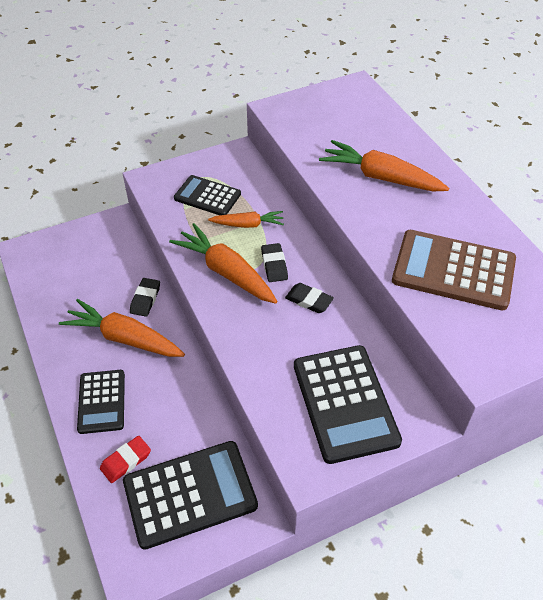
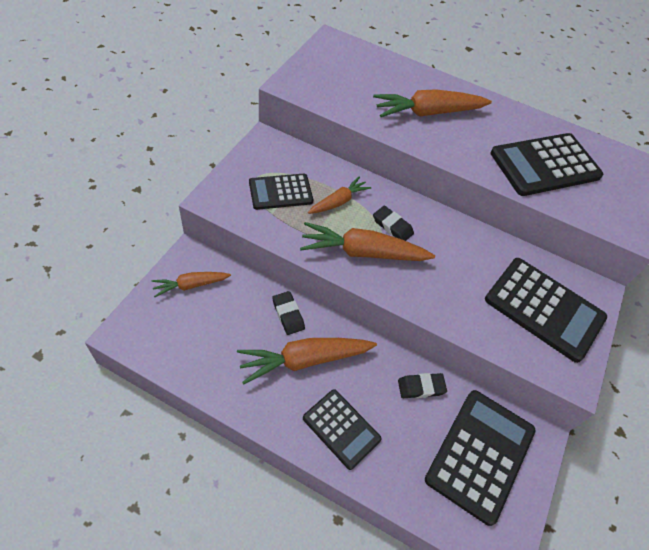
camera: 45 degrees left, 5 degrees up
(96, 241) = (190, 285): none -> orange carrot
(126, 461) = (410, 464): red eraser -> none
(309, 300) = (444, 242): black eraser -> black eraser (421, 387)
(453, 270) = (545, 165): brown calculator -> black calculator

